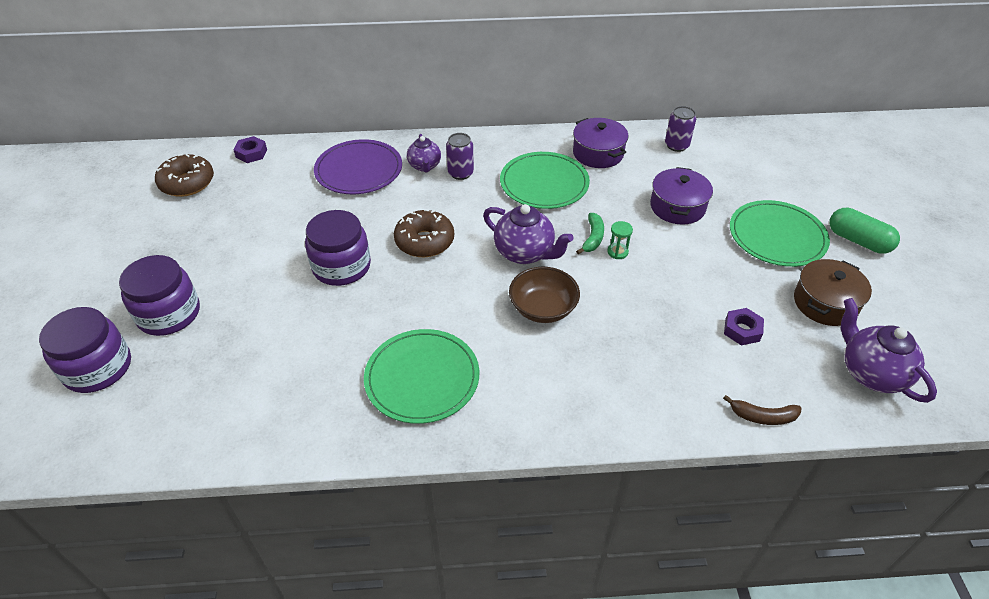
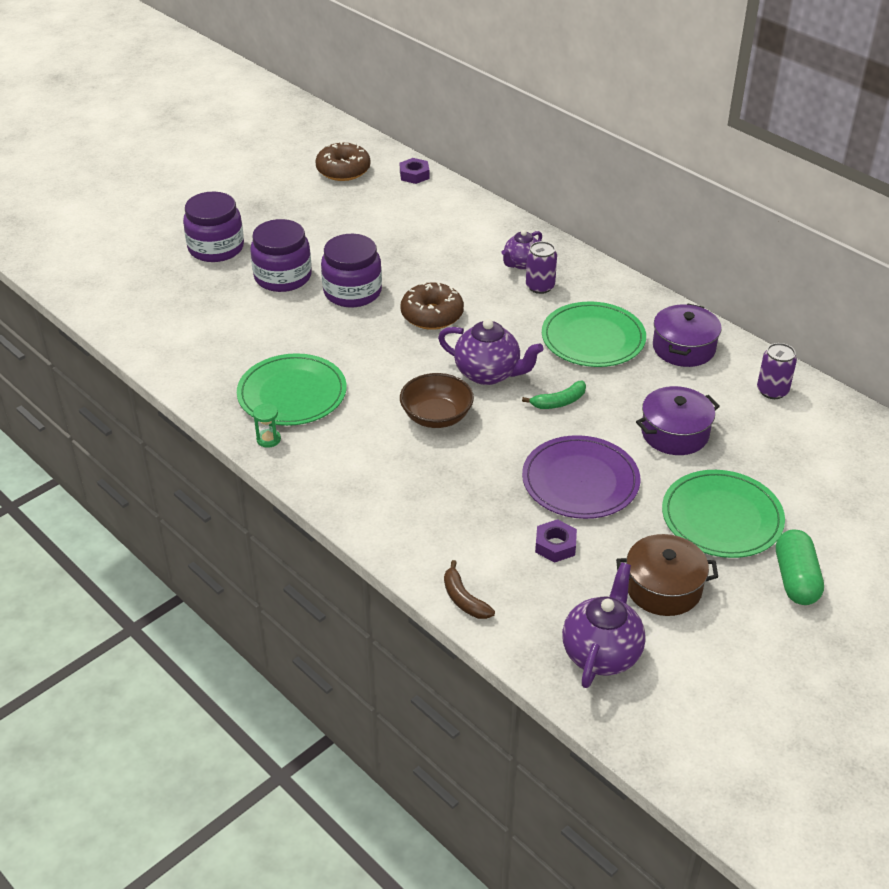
camera: 50 degrees right, 5 degrees down
(98, 368) = (142, 252): purple jar -> purple jar (283, 277)
(359, 170) = (468, 235): purple plate -> purple plate (580, 481)
(525, 253) = (488, 374): purple teapot -> purple teapot turned 60 degrees counterclockwise
(617, 252) = (560, 425): green hourglass -> green hourglass (268, 439)

